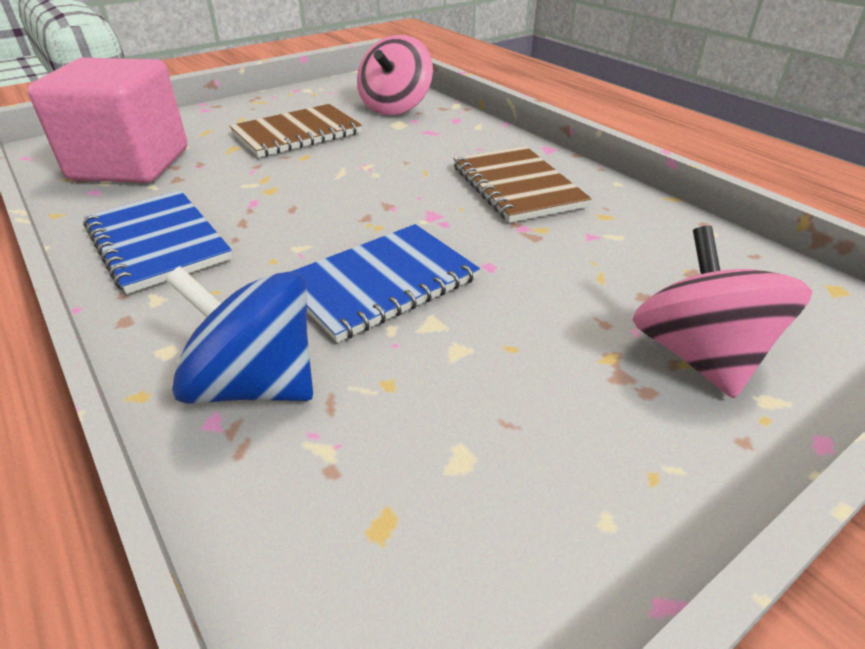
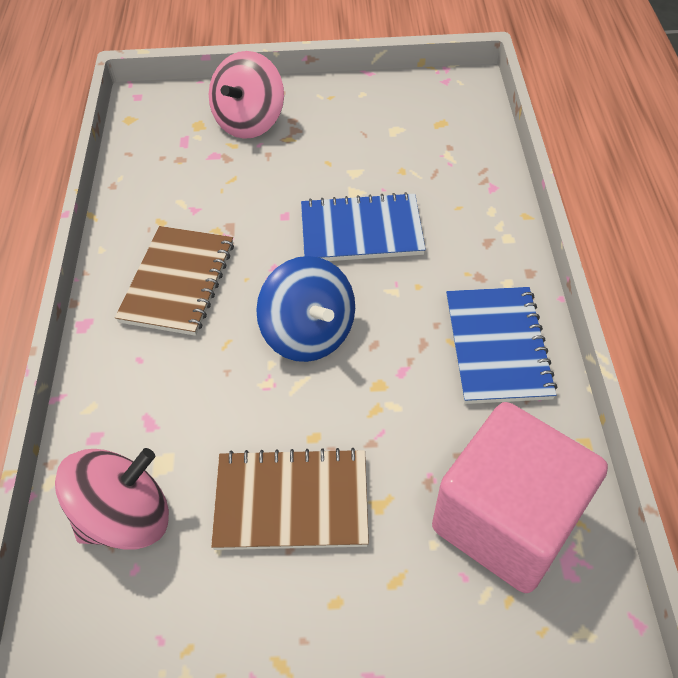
camera: 145 degrees left, 15 degrees up
(255, 384) = (466, 196): blue spinning top -> blue spinning top (309, 333)

